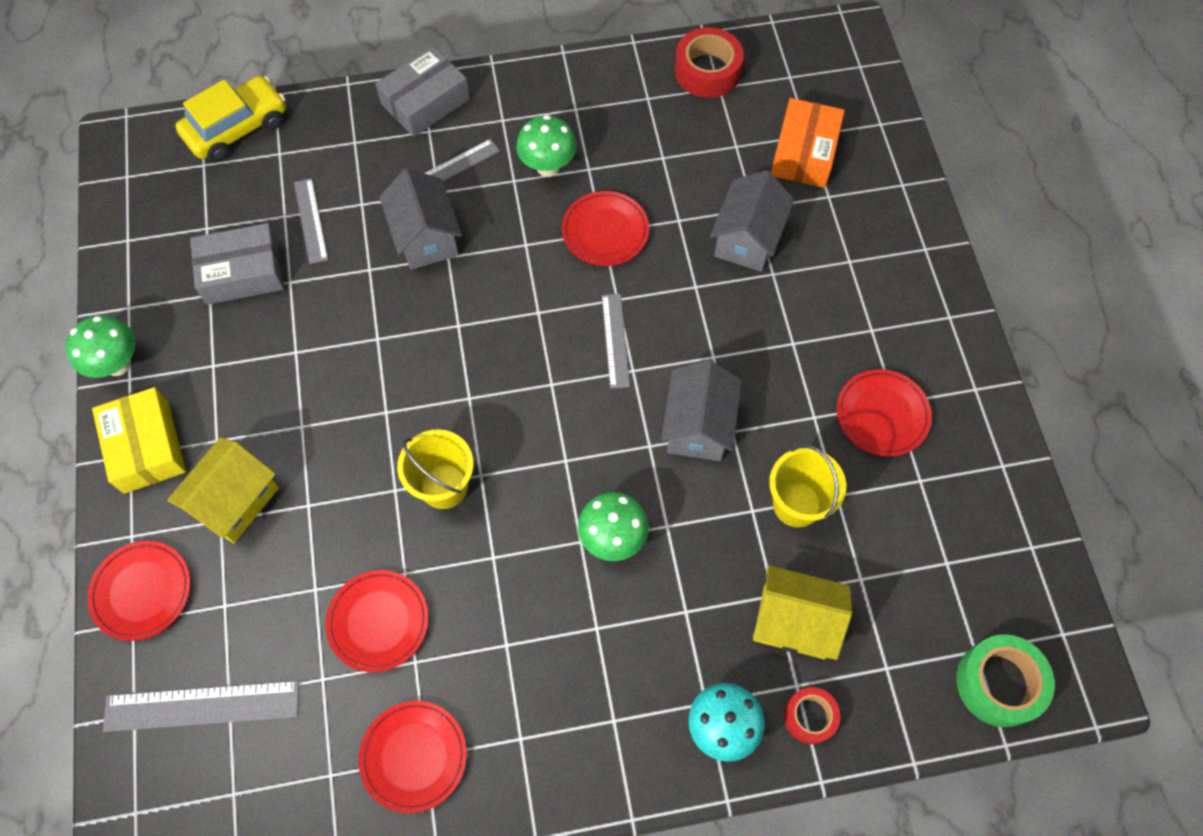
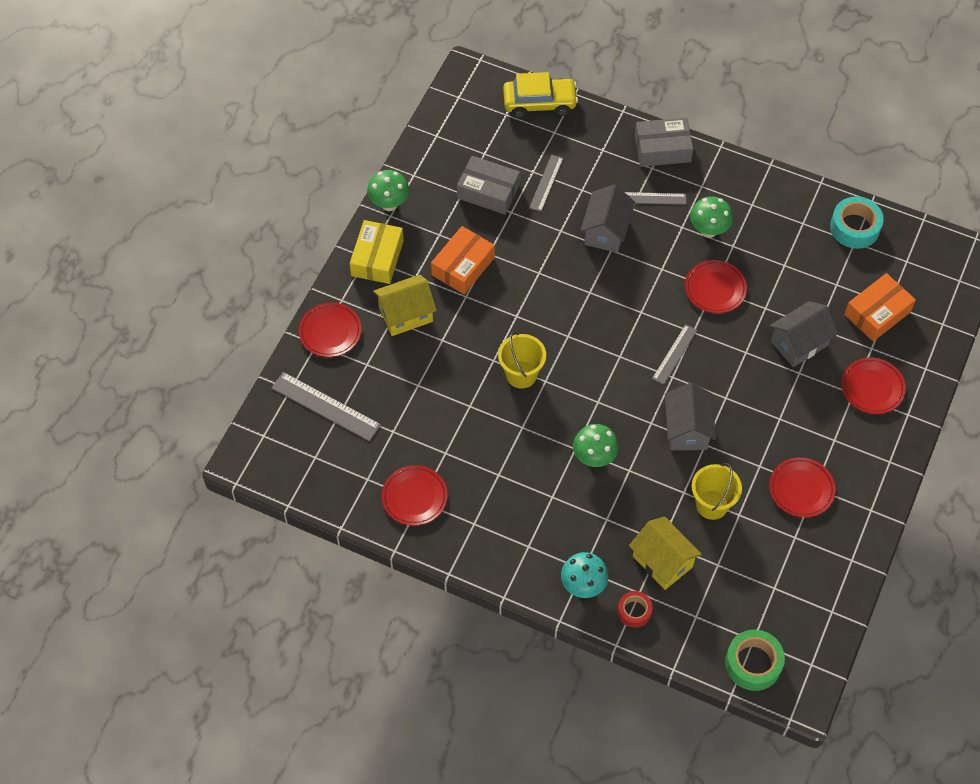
camera: 35 degrees right, 5 degrees down
(272, 388) = (463, 266): none -> orange box
(378, 622) = (440, 421): red plate -> red plate (872, 388)
(698, 426) = (687, 429): grey house -> grey house turned 45 degrees counterclockwise
(707, 71) = (855, 227): red tape -> turquoise tape

